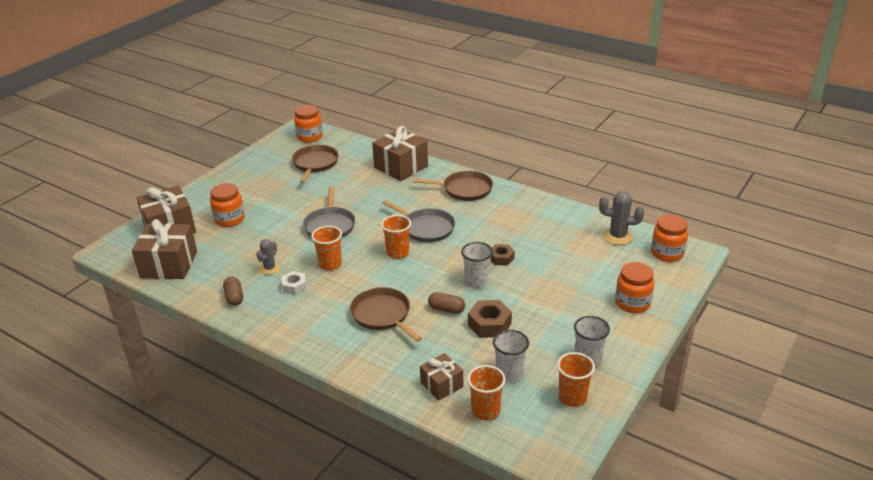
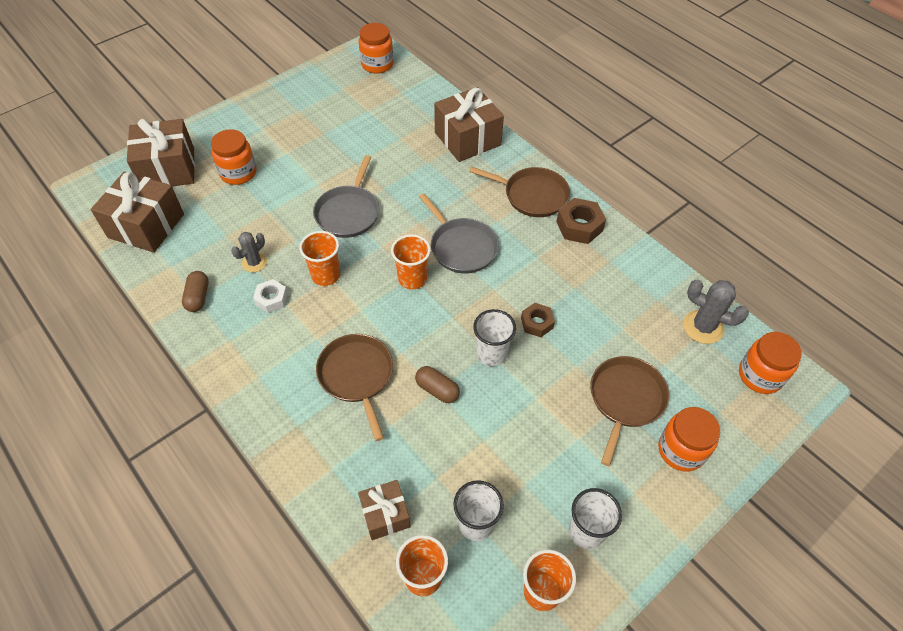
camera: 15 degrees right, 20 degrees up
(315, 164) = (367, 109): brown pan -> brown pan (625, 399)
(489, 324) = (481, 431): brown nut -> brown nut (579, 226)

